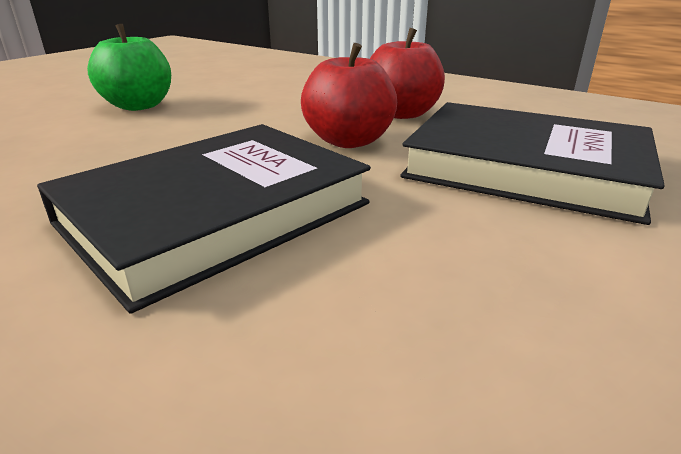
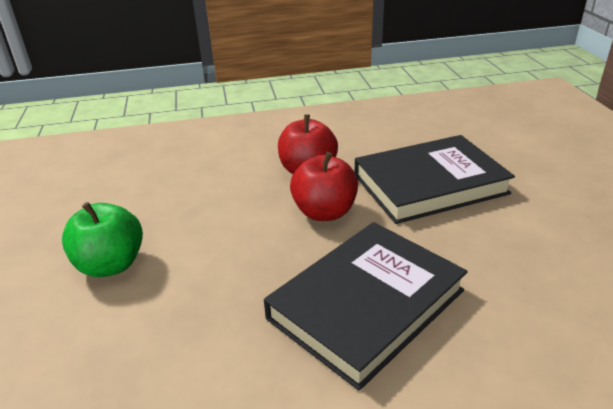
camera: 45 degrees left, 5 degrees up
(216, 213) = (366, 304): black book -> black book turned 45 degrees clockwise

